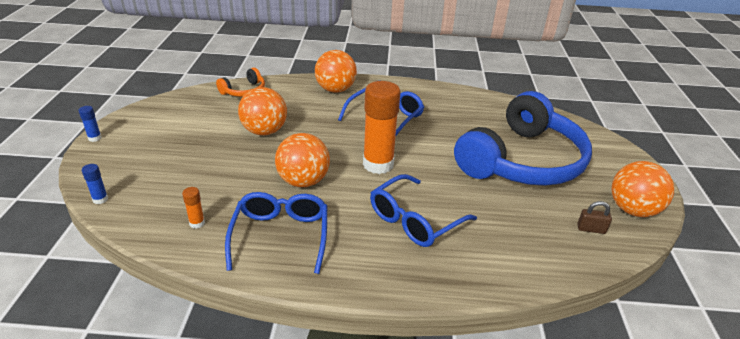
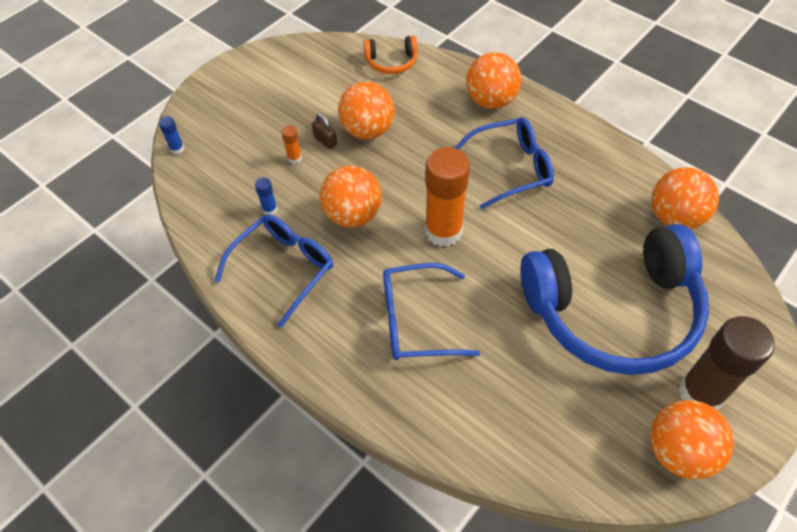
camera: 40 degrees right, 20 degrees up
(95, 138) = (217, 71): blue glue stick -> blue glue stick (270, 209)
(197, 223) = (229, 216): orange glue stick -> orange glue stick (294, 158)
(500, 106) = (674, 217): none -> orange ball
(591, 229) = (596, 442): brown padlock -> brown padlock (325, 140)
(608, 177) = (700, 393): none -> brown glue stick

